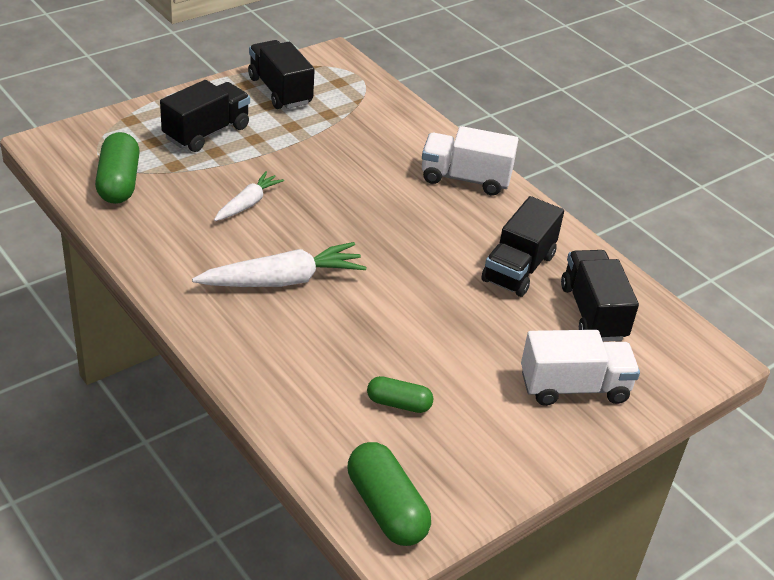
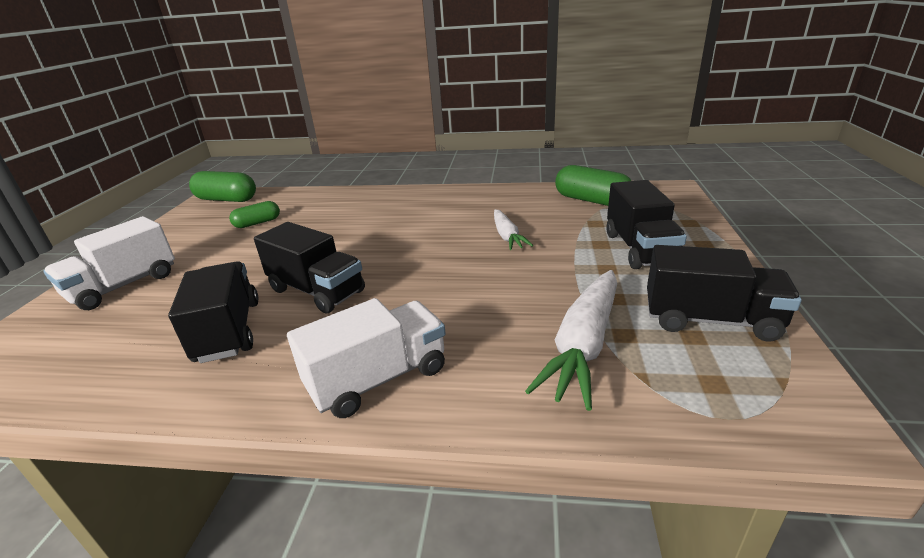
camera: 140 degrees right, 10 degrees down
(282, 280) = (406, 223): white carrot -> white carrot (584, 344)
(593, 312) = (119, 342): black truck -> black truck (317, 291)

